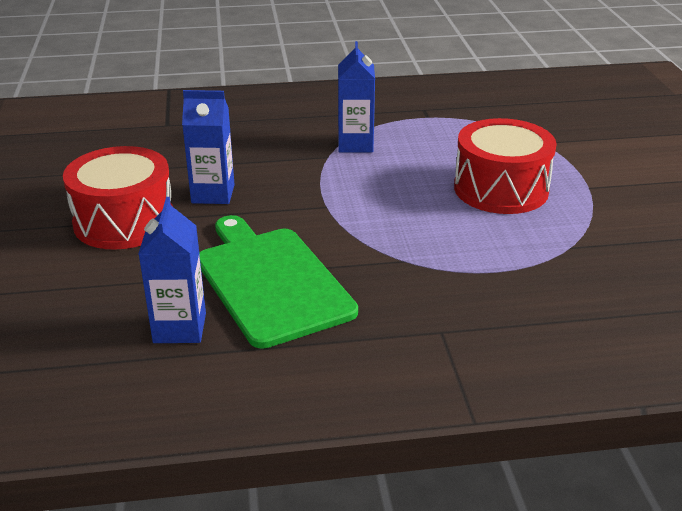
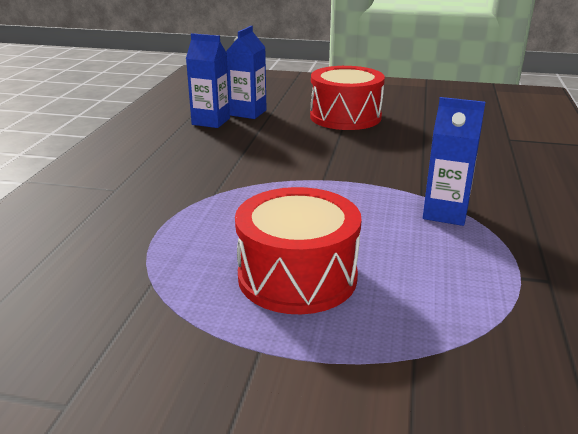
camera: 110 degrees right, 5 degrees down
(213, 194) = (369, 143): blue carton -> blue carton (248, 113)
(271, 281) = (233, 147): green cutting board -> none

